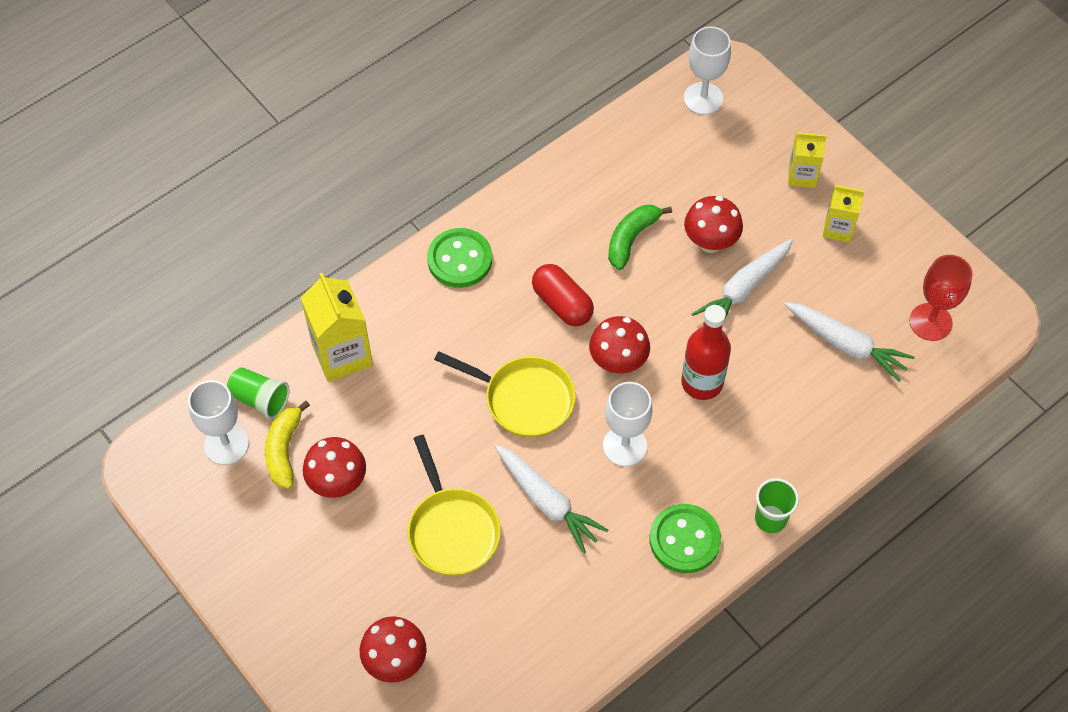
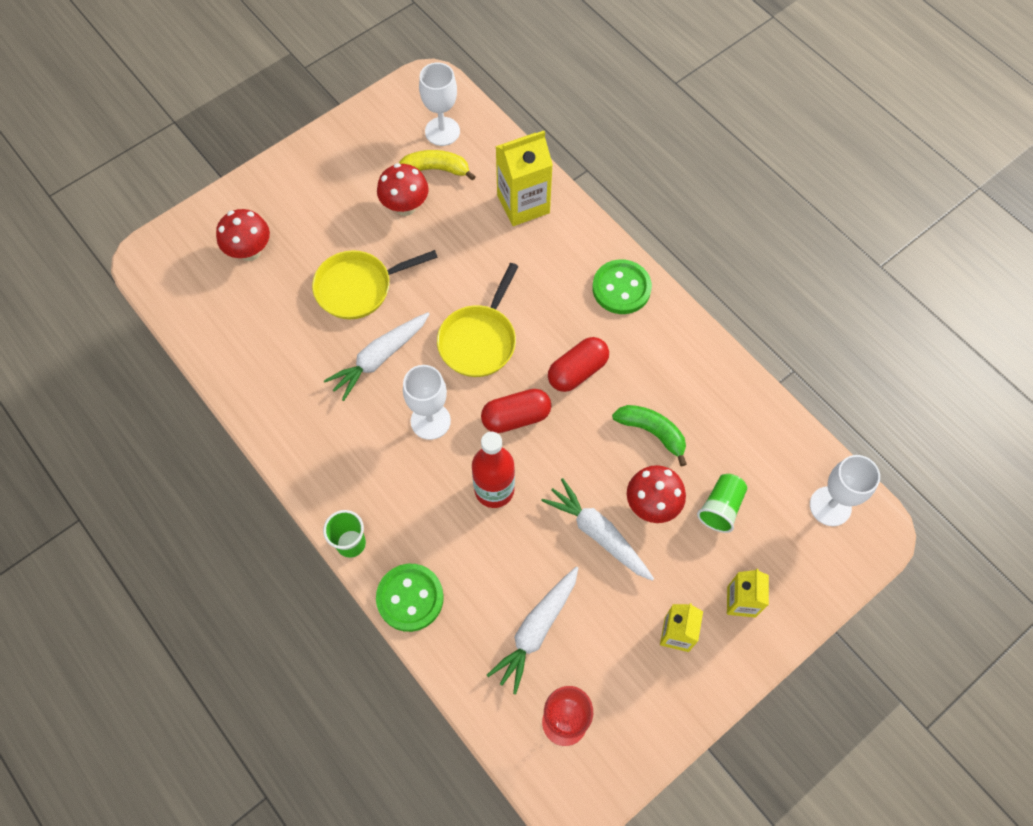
camera: 90 degrees right, 5 degrees up
(260, 399) = (482, 150): green cup -> green cup (720, 507)
(618, 362) = (516, 417): red mushroom -> red capsule
(684, 540) = (336, 468): green button -> green button (410, 598)

